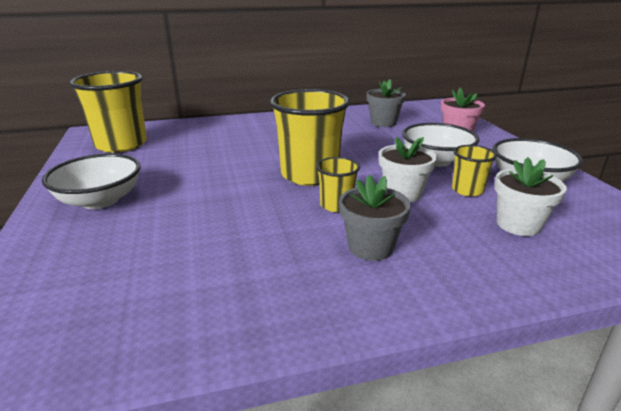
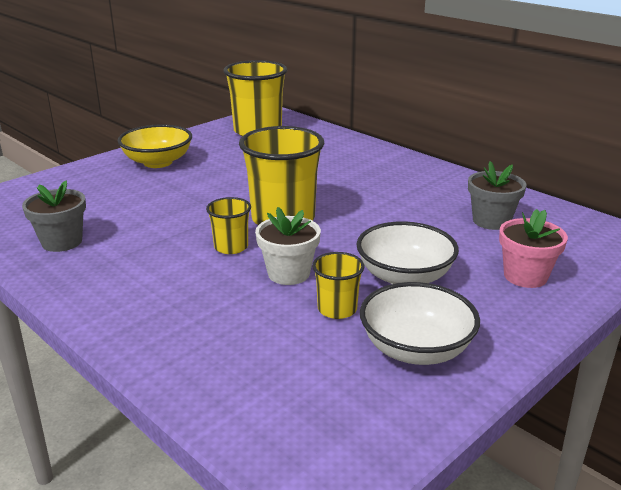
camera: 60 degrees right, 0 degrees up
(100, 200) = (158, 162): white bowl -> yellow bowl
(370, 247) = (167, 279): grey flower pot -> grey flower pot (62, 242)
(518, 224) = (277, 351): white flower pot -> none

